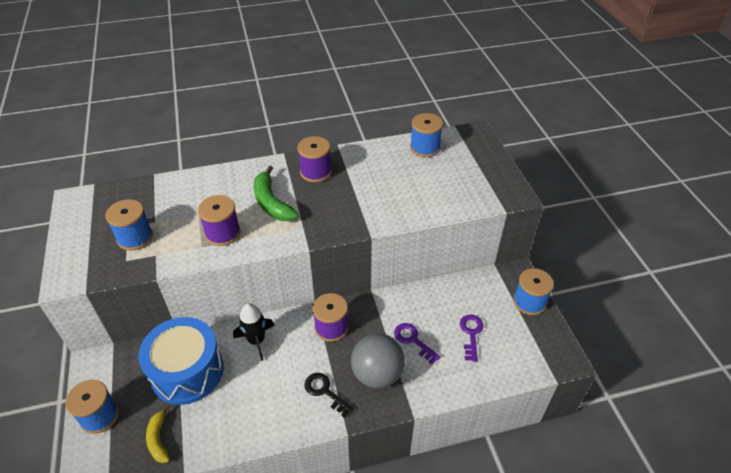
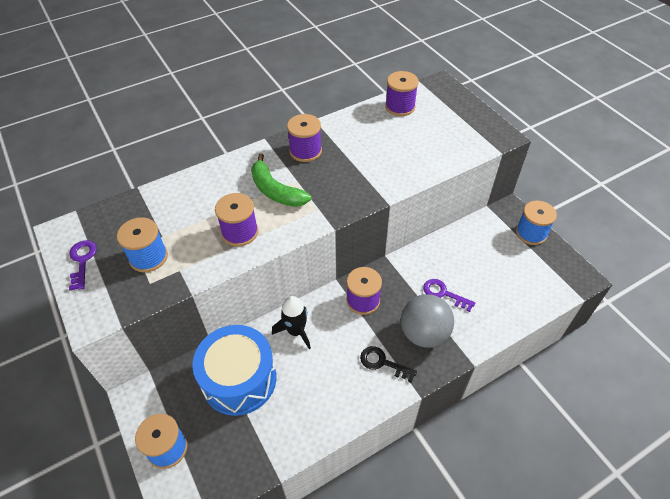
camera: 15 degrees left, 5 degrees up
(158, 439) = (239, 454): yellow banana -> none
(425, 148) = (400, 107): blue spool -> purple spool
(471, 334) = (492, 274): purple key -> purple key (82, 261)

